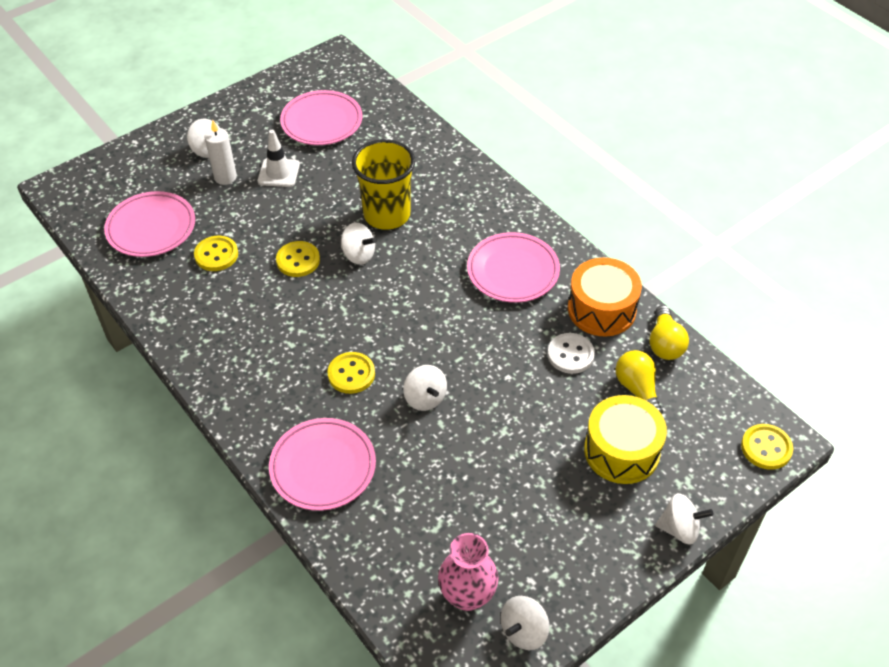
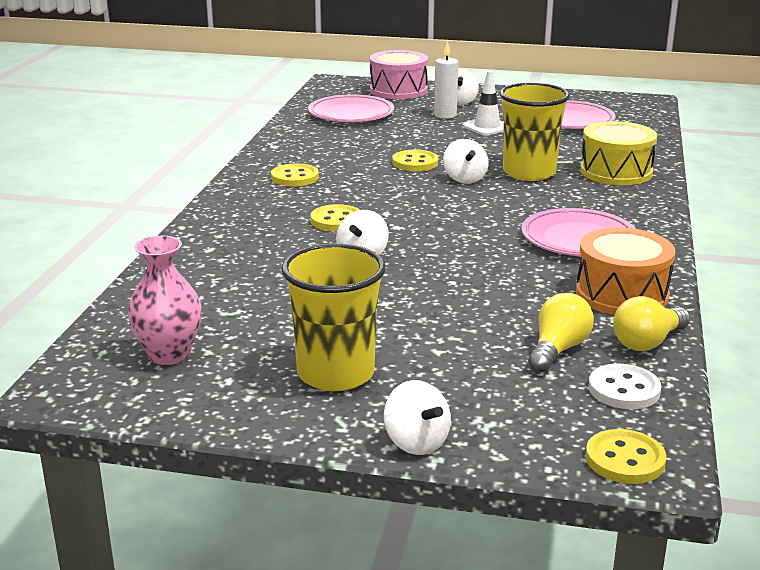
camera: 50 degrees right, 25 degrees down
(135, 164) = (398, 90): none -> pink drum
(216, 255) = (366, 139): yellow button -> yellow button (295, 177)
(323, 467) = (222, 245): pink plate -> none
(523, 631) = (162, 398): white spinning top -> none
(570, 354) = (535, 300): white button -> white button (624, 389)
(572, 518) = (336, 374): none -> yellow cup
(621, 451) = (464, 370): yellow drum -> yellow drum (616, 172)

